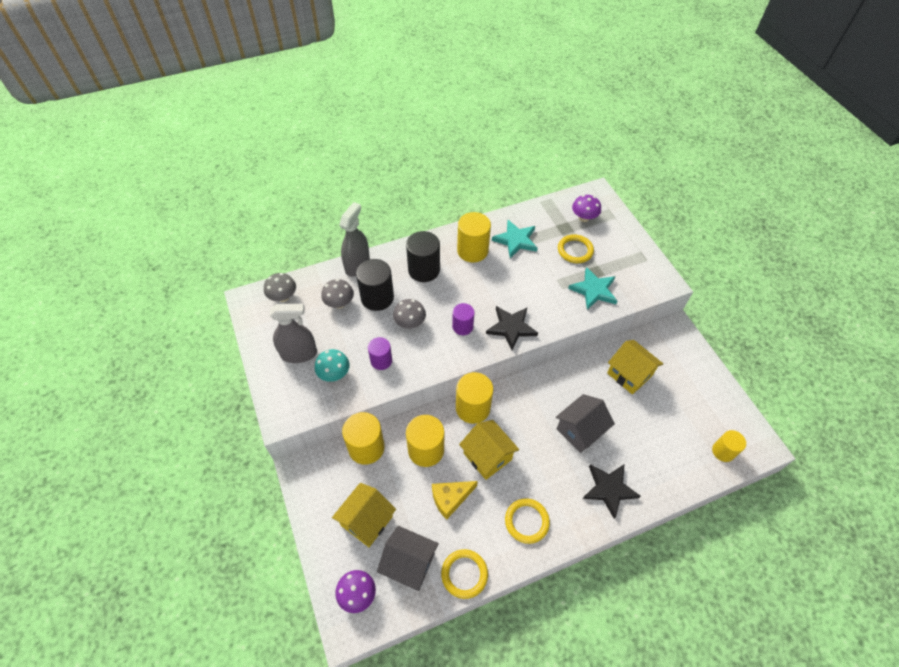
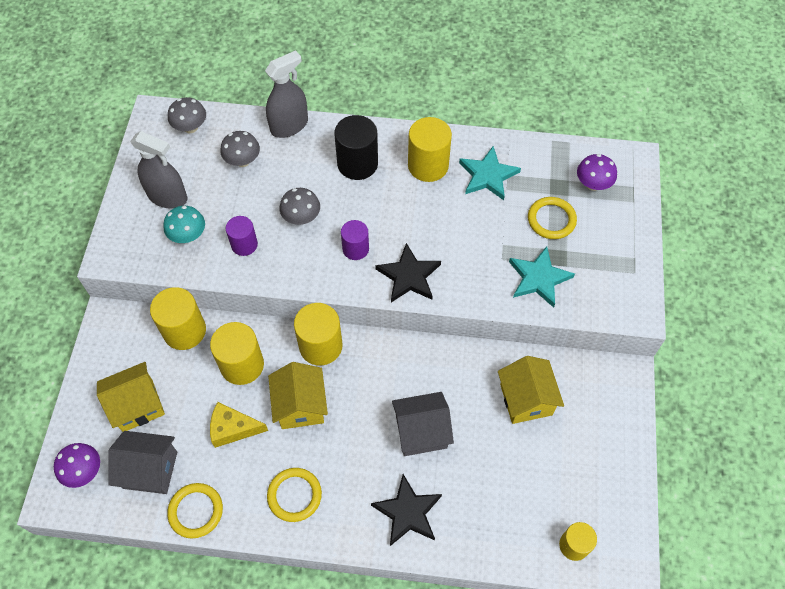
camera: 30 degrees right, 5 degrees up
(377, 297) = (286, 172): black cylinder -> none
(409, 563) = (150, 470): grey house -> grey house turned 45 degrees counterclockwise

